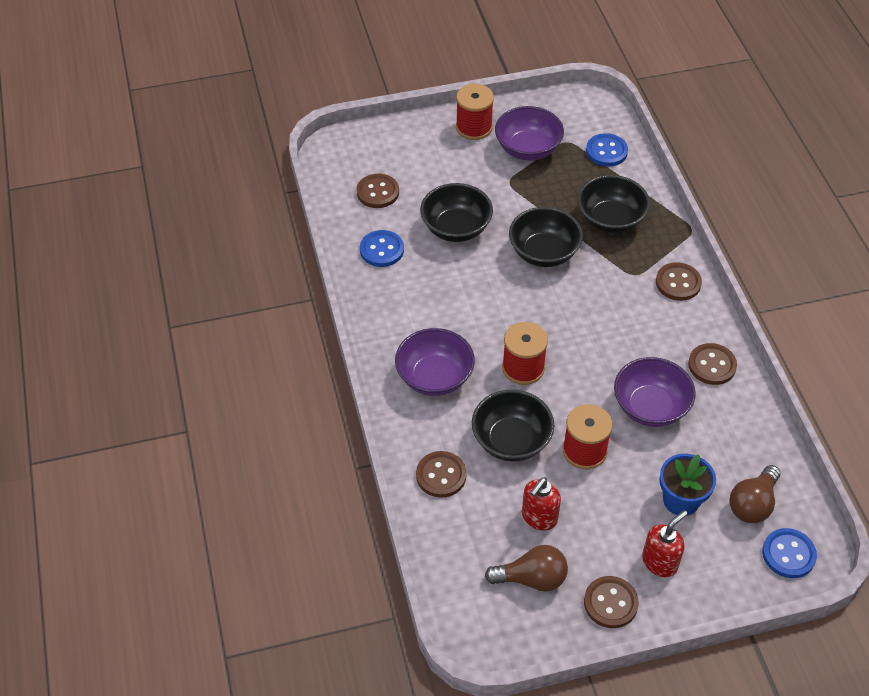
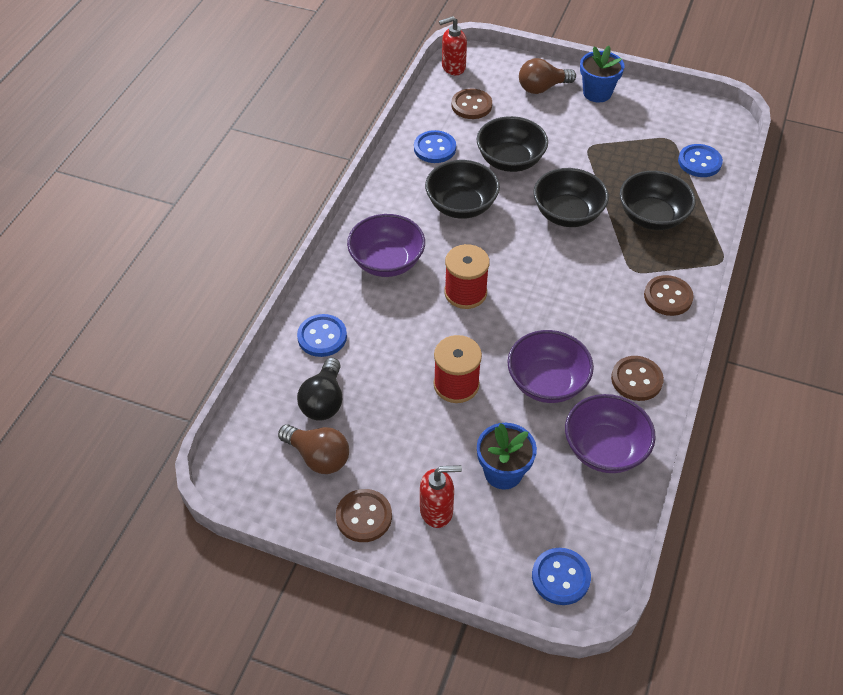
camera: 35 degrees right, 0 degrees up
(441, 475) = (322, 337): brown button -> blue button
(474, 127) = (597, 93): red spool -> blue flower pot
(493, 529) = (324, 401): none -> black light bulb
(511, 440) = (403, 342): black bowl -> black bowl (461, 206)
(527, 149) = (629, 129): purple bowl -> purple bowl (605, 449)
(539, 517) = (369, 414): red soap dispenser -> red soap dispenser (453, 67)
(752, 504) = (566, 515): brown light bulb -> brown light bulb (542, 88)

